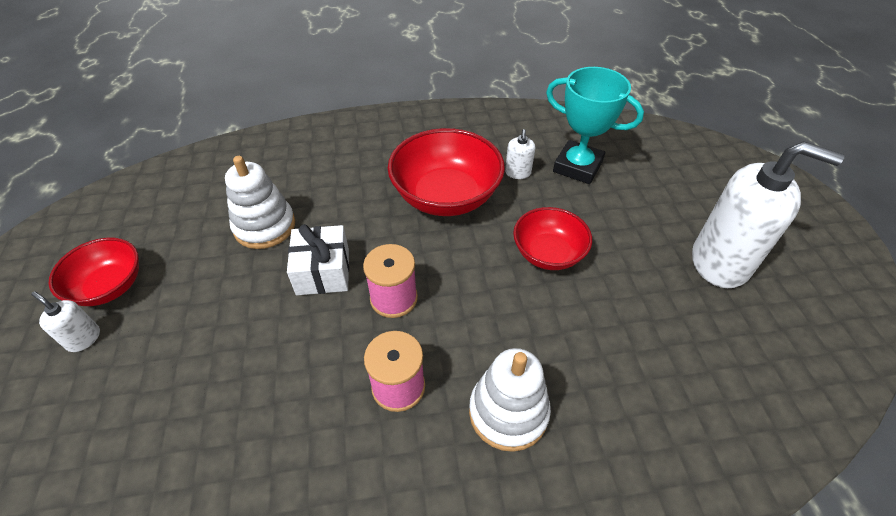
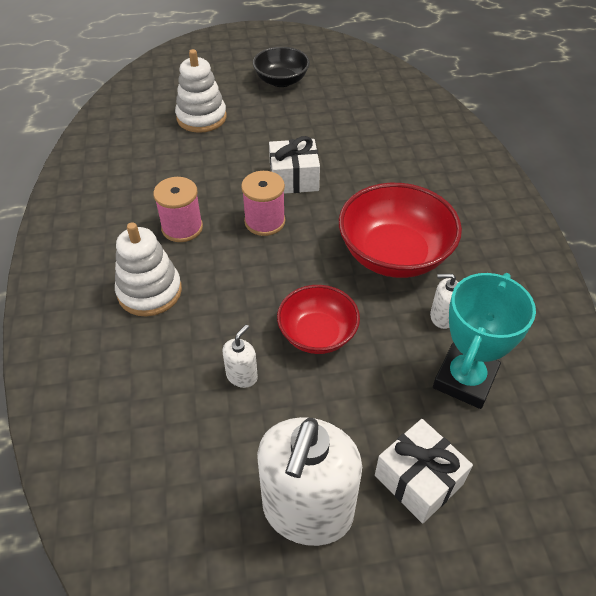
camera: 90 degrees right, 0 degrees up
(84, 338) = (239, 81): white soap dispenser -> white soap dispenser (242, 376)
(109, 286) = (281, 81): red bowl -> black bowl
(265, 226) = (343, 141): white stacking toy -> white stacking toy (201, 117)
(670, 198) = (418, 480): none -> white gift

